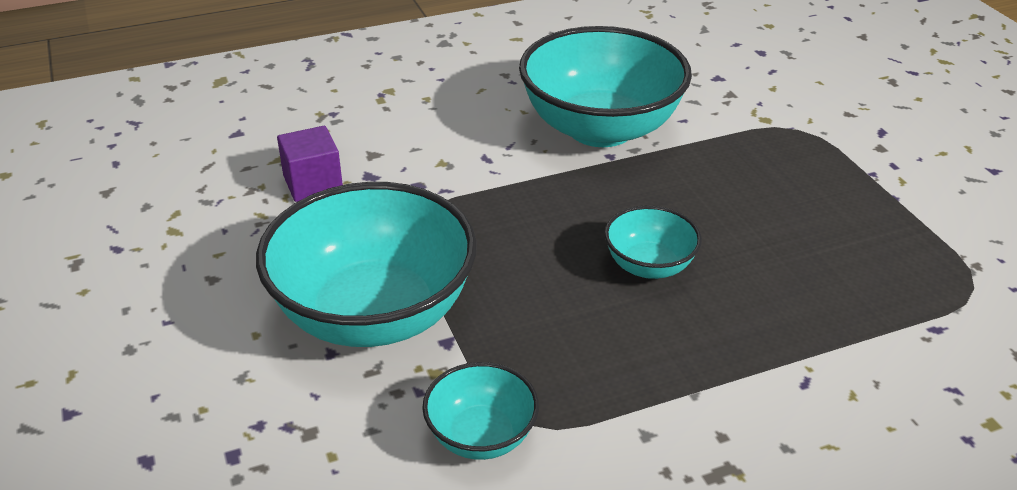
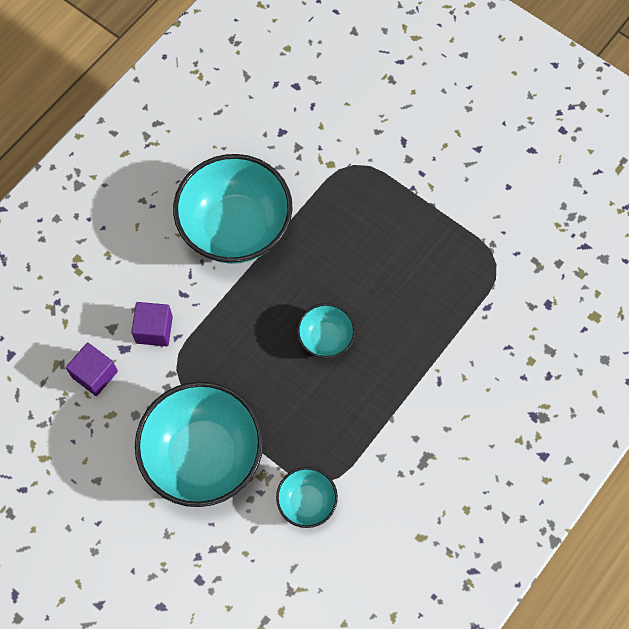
camera: 30 degrees left, 30 degrees up
(422, 173) = (154, 329): none -> purple cube

